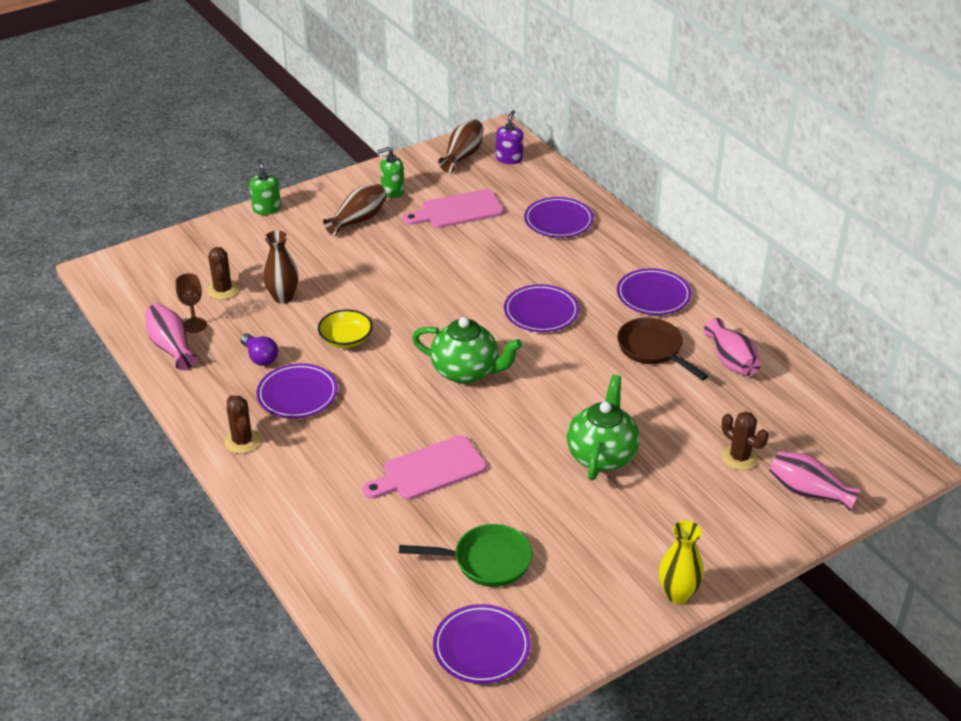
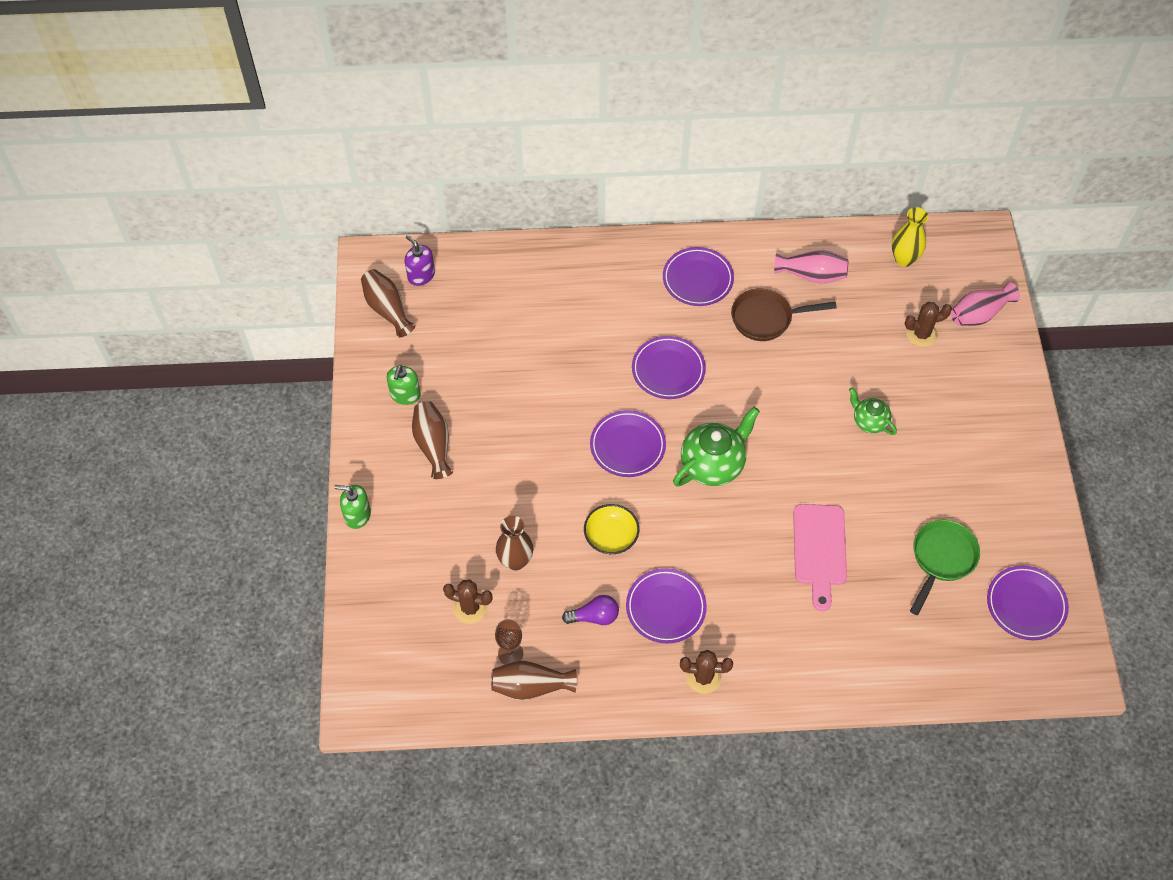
camera: 60 degrees left, 20 degrees up
(171, 346) = (531, 686): pink vase -> brown vase
(458, 210) = (476, 357): pink cutting board -> none
(558, 221) = (547, 289): purple plate -> purple plate (627, 446)
(601, 455) = (869, 421): green teapot -> green teapot, size x0.57
(678, 594) = (1036, 452): yellow vase -> yellow vase (904, 259)

